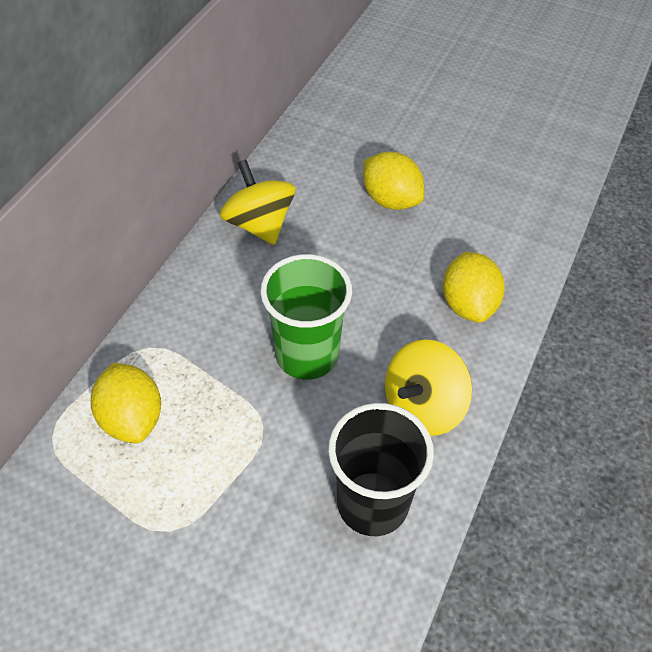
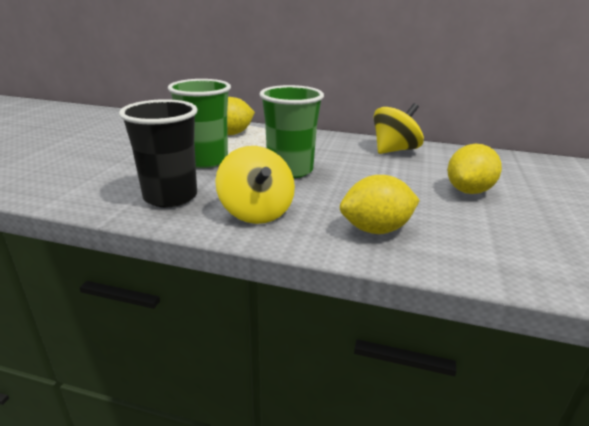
camera: 80 degrees right, 25 degrees down
(251, 459) = (206, 160): none -> green cup
(423, 406) = (256, 212): yellow spinning top -> yellow spinning top turned 150 degrees counterclockwise

